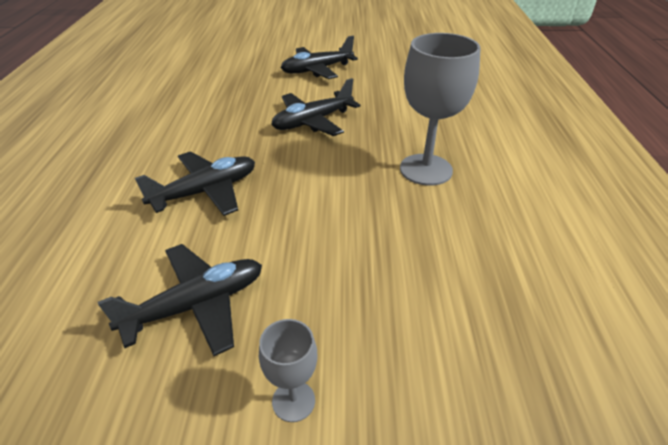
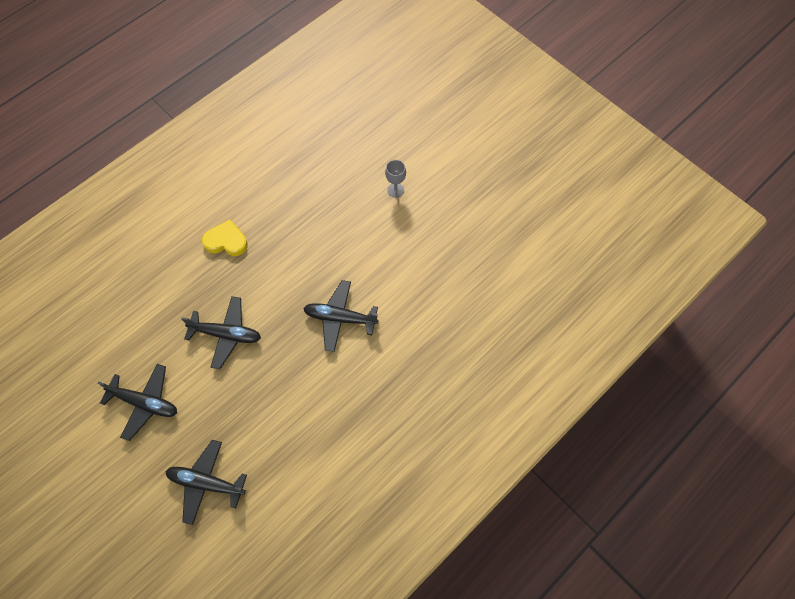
camera: 135 degrees left, 25 degrees up
(196, 305) = (396, 250): black plane -> black plane (206, 483)
(426, 169) = (226, 241): grey goblet -> yellow heart

